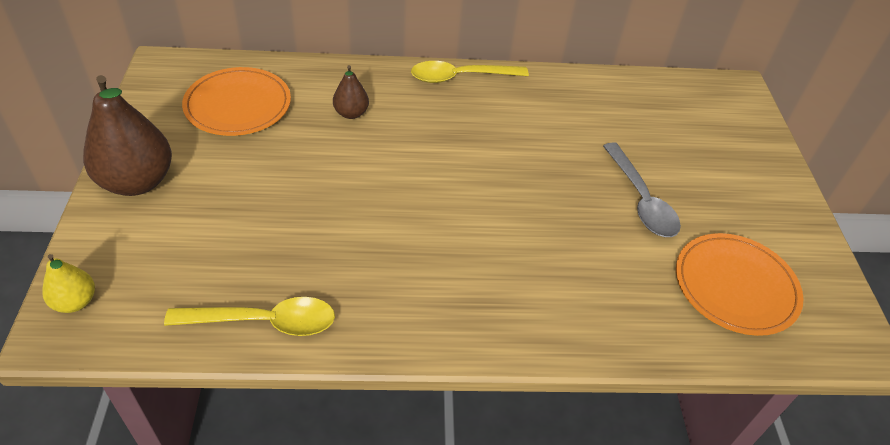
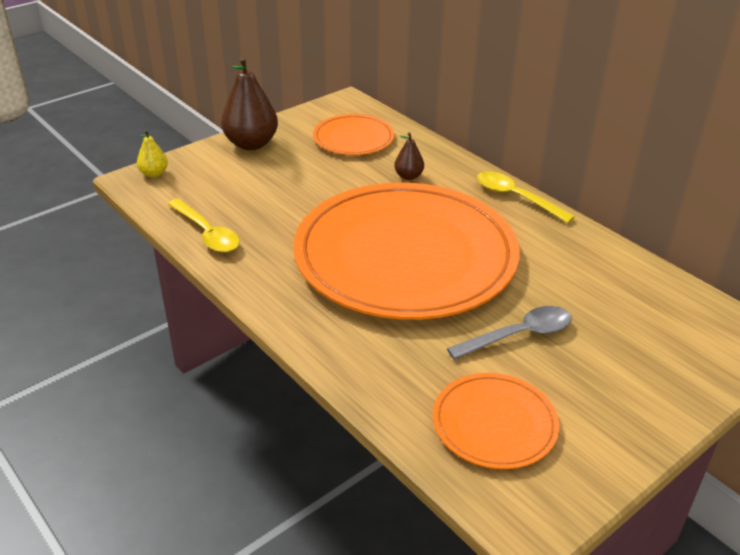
camera: 55 degrees right, 10 degrees down
(470, 195) = (405, 256): none -> orange plate
(641, 200) = (518, 335): grey spoon -> grey spoon turned 150 degrees counterclockwise

